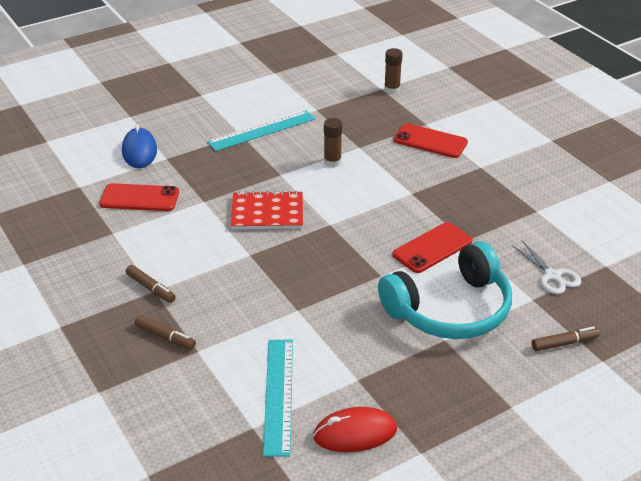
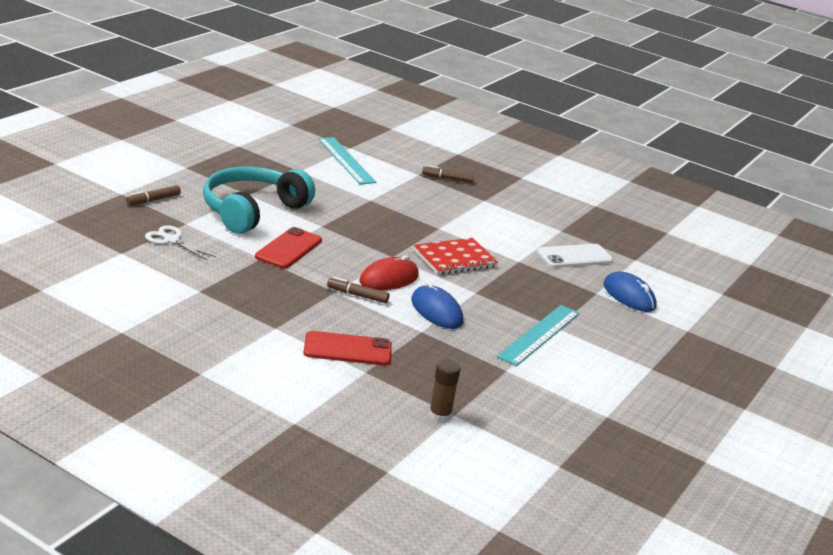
camera: 150 degrees right, 10 degrees down
(139, 198) = (574, 257): red phone -> white phone
(151, 288) = (488, 201): brown marker -> brown marker (357, 295)
(332, 162) = (436, 311): brown glue stick -> blue mouse
(355, 433) = (285, 149): red mouse -> red mouse (389, 279)

